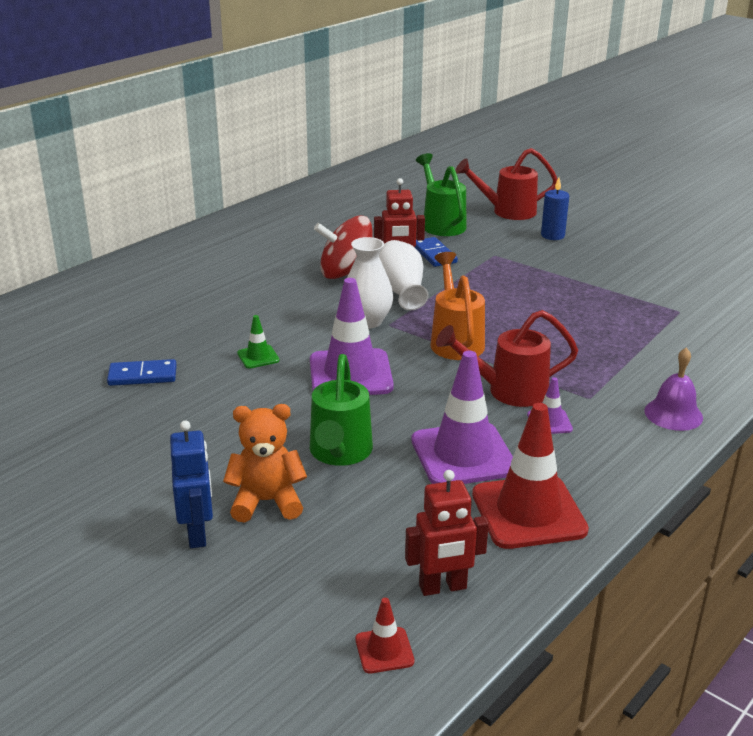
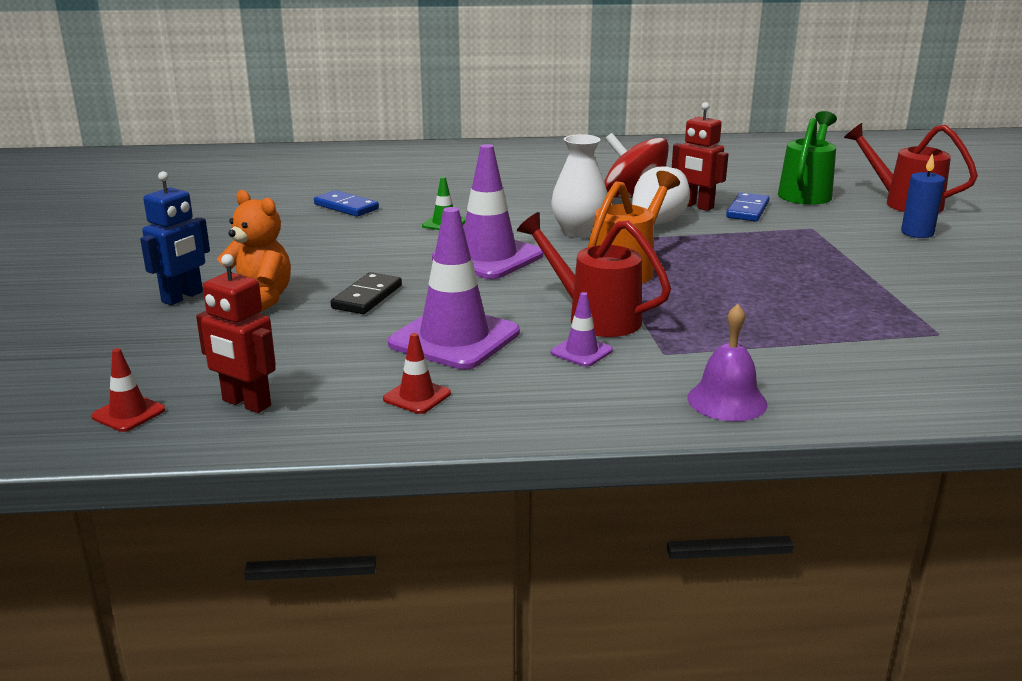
camera: 45 degrees right, 5 degrees down
(339, 453) = (367, 297): green watering can -> black domino
(528, 512) = (417, 396): red traffic cone -> red traffic cone, size x0.46

